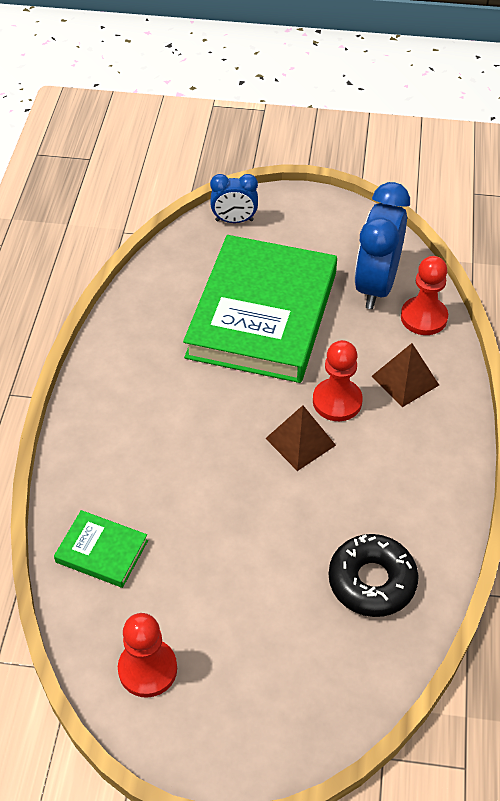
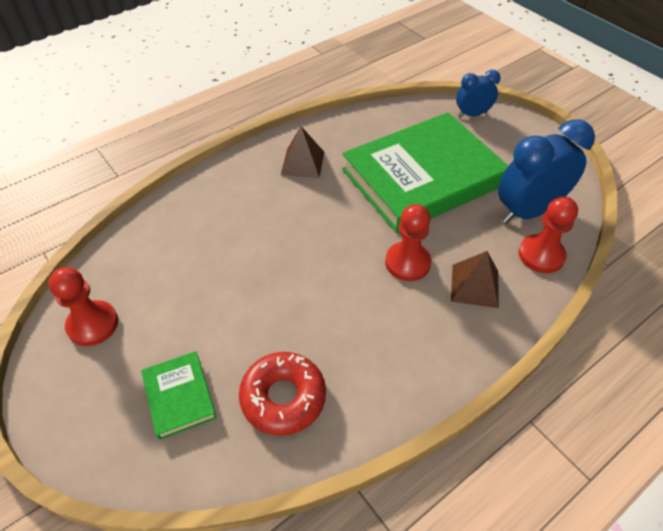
camera: 45 degrees right, 0 degrees up
(102, 551) = (160, 238): green book -> green book (179, 396)
(234, 220) = (472, 114): blue clock -> blue clock turned 120 degrees clockwise
(300, 441) = (351, 268): brown pyramid -> brown pyramid (302, 163)
(372, 581) = (283, 397): black donut -> red donut

